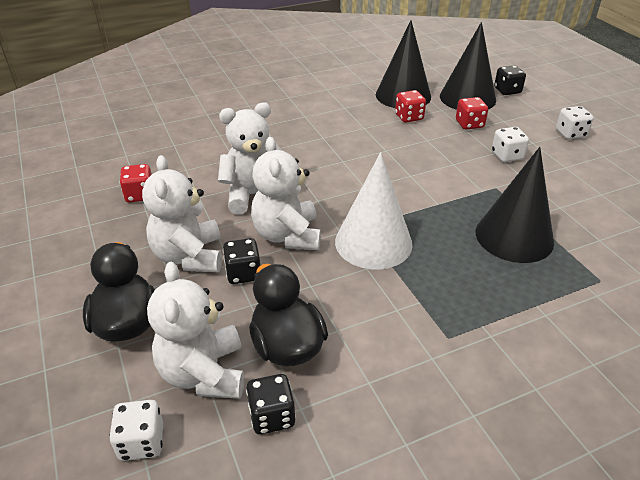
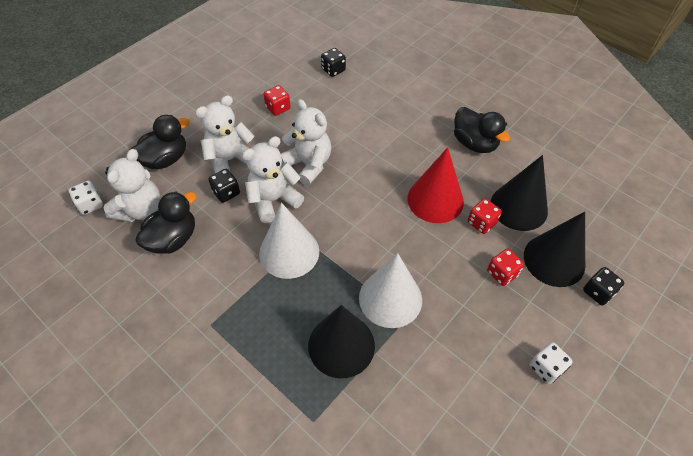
camera: 65 degrees right, 15 degrees up
(204, 373) = (140, 209): white teddy bear -> white teddy bear turned 150 degrees clockwise
(272, 416) = (120, 252): black dice -> black dice (333, 70)
(314, 93) = (474, 143): none -> black duck
(365, 132) = (435, 200): none -> red cone
(469, 190) = (390, 298): none -> white cone
(507, 156) = (464, 316): white dice -> none

